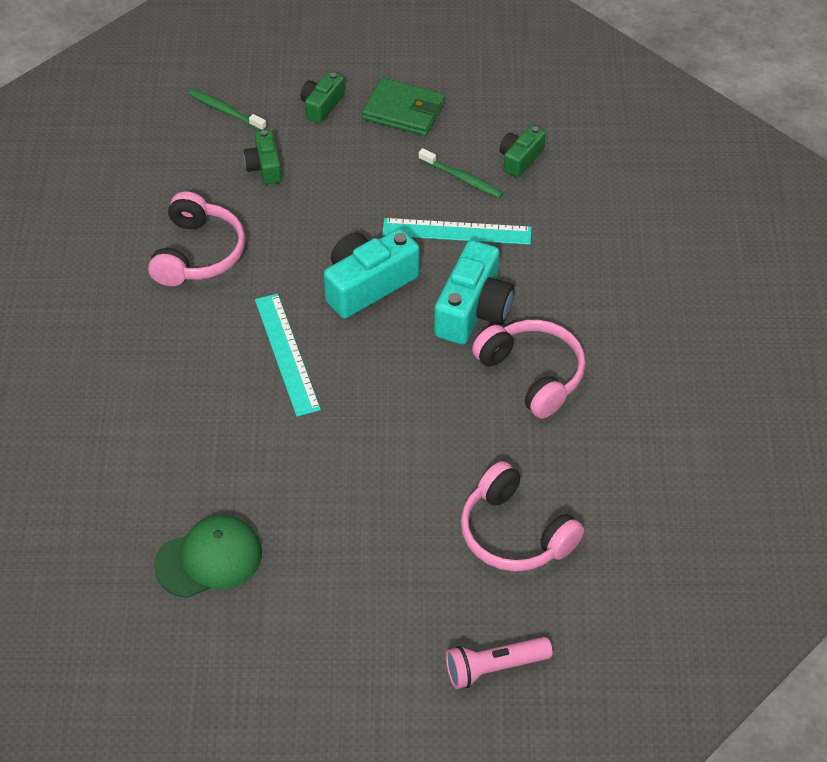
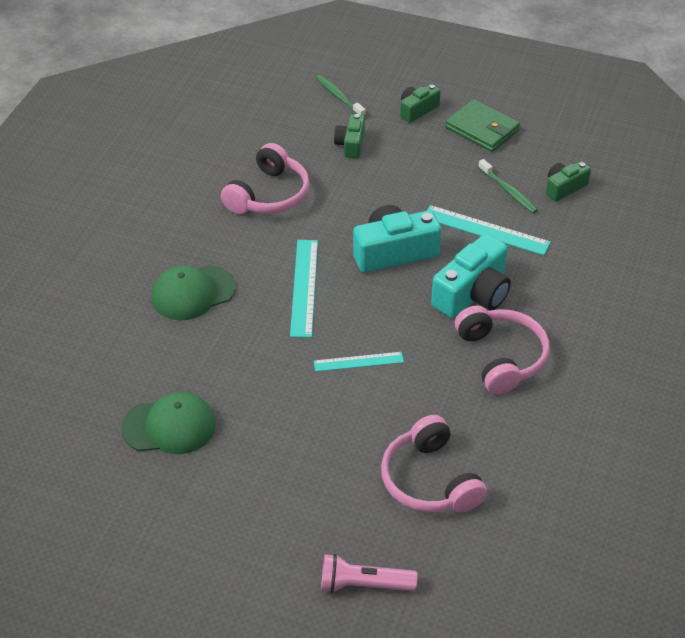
camera: 20 degrees right, 5 degrees down
(164, 396) = (193, 293): none -> green cap
(383, 423) = (358, 361): none -> turquoise ruler

